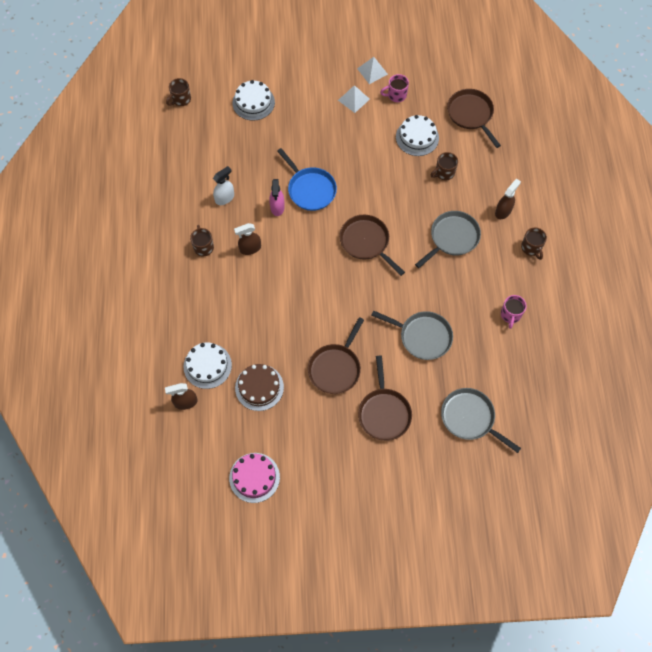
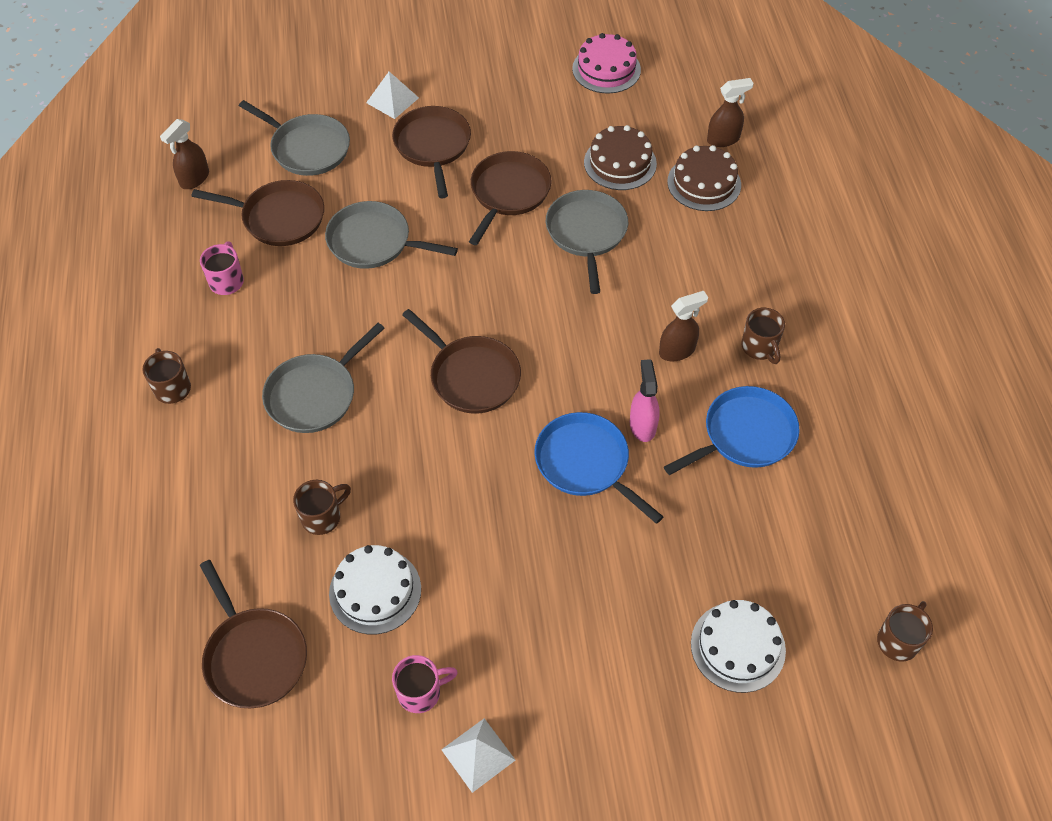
camera: 175 degrees right, 10 degrees down
(207, 366) = (704, 183): white cake -> brown cake
(225, 198) = (745, 435): white spray bottle -> blue pan
(289, 332) = (586, 233): none -> grey pan
(353, 99) = (516, 673): white pyramid -> white pyramid (392, 100)
(483, 360) = (279, 218): none -> brown pan
(503, 211) = (213, 450): brown spray bottle -> brown spray bottle (194, 179)

